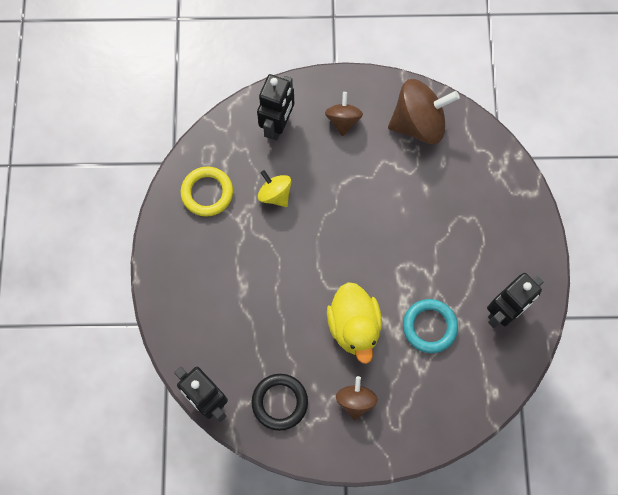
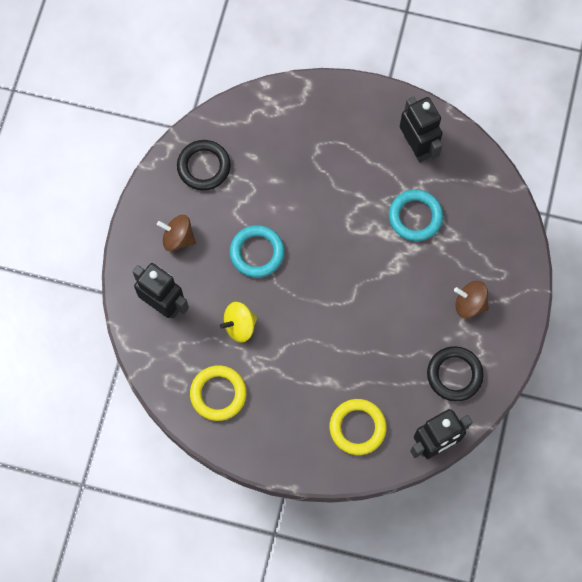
camera: 75 degrees left, 0 degrees up
(205, 323) = (357, 427): none -> yellow ring
(349, 191) = (257, 253): none -> turquoise ring
(354, 326) = (397, 286): yellow duck -> none
(418, 123) = (204, 167): brown spinning top -> black ring

